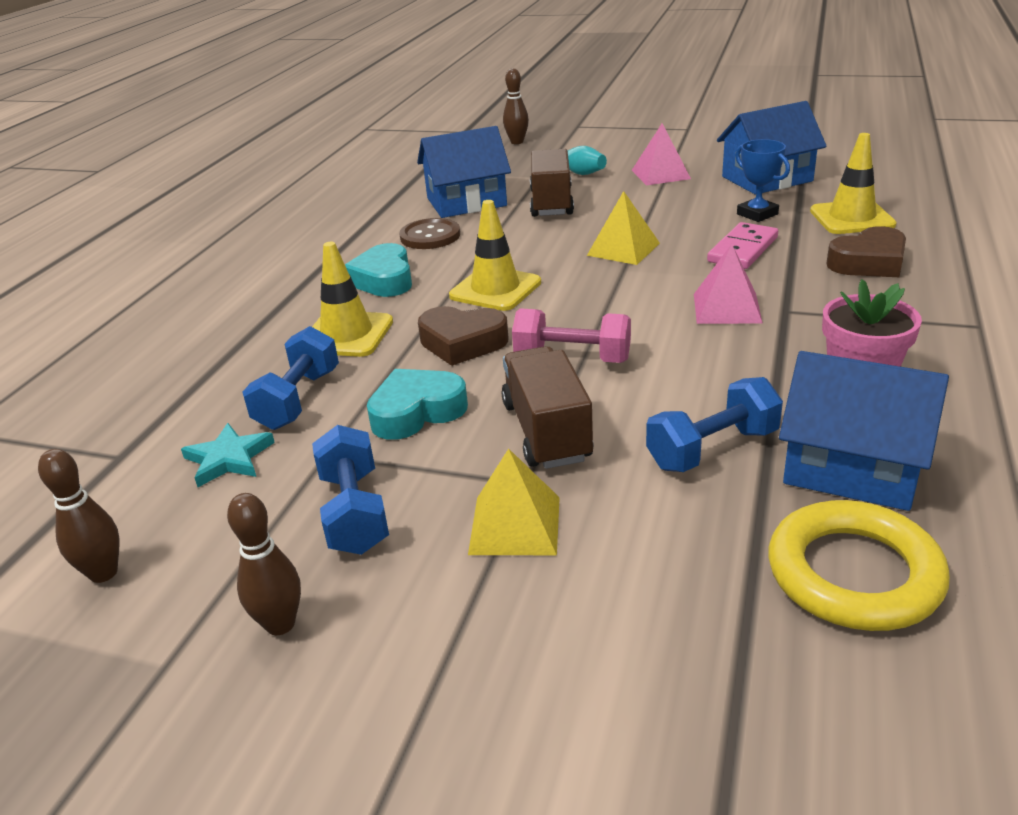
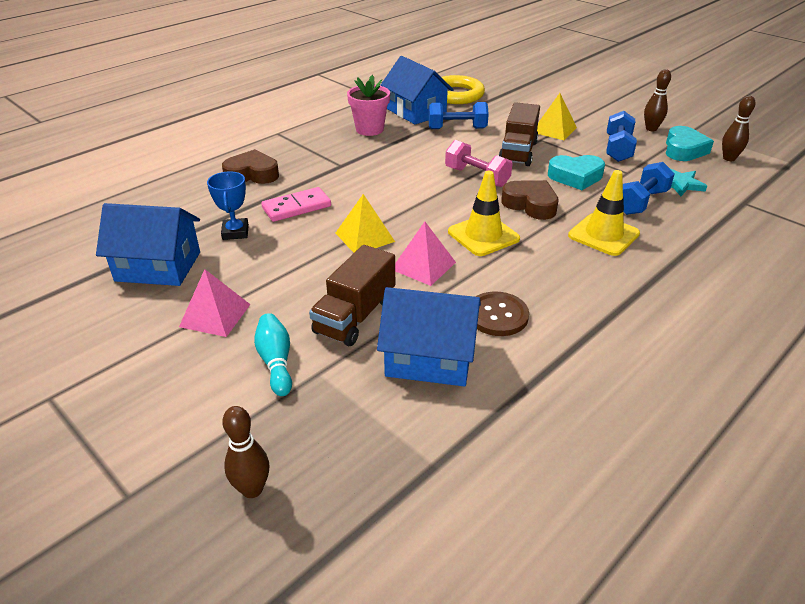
camera: 155 degrees left, 5 degrees up
(384, 279) = (561, 276): turquoise heart -> turquoise heart (683, 150)
(727, 308) = (366, 176): pink pyramid -> pink pyramid (423, 266)
(851, 218) = (193, 205): yellow traffic cone -> none

